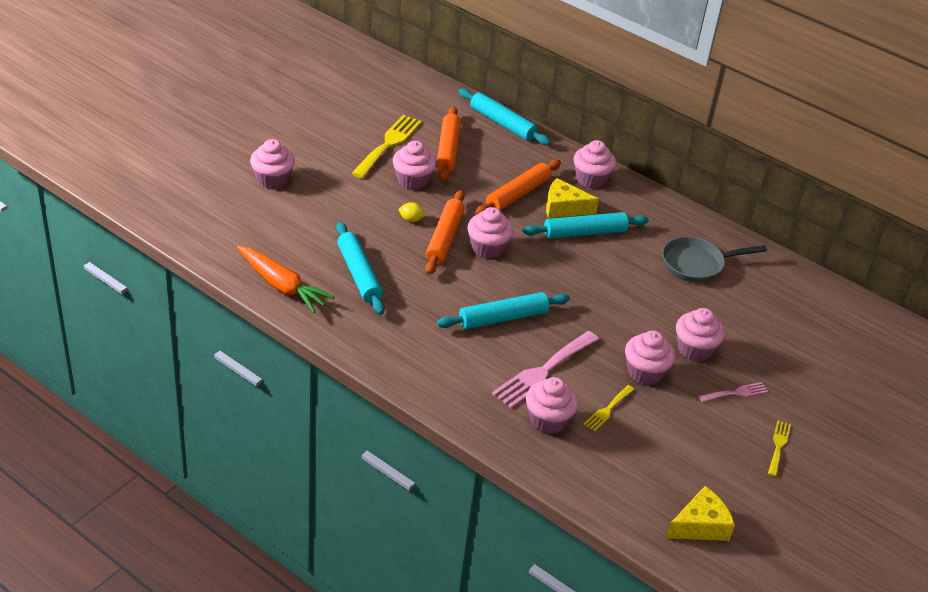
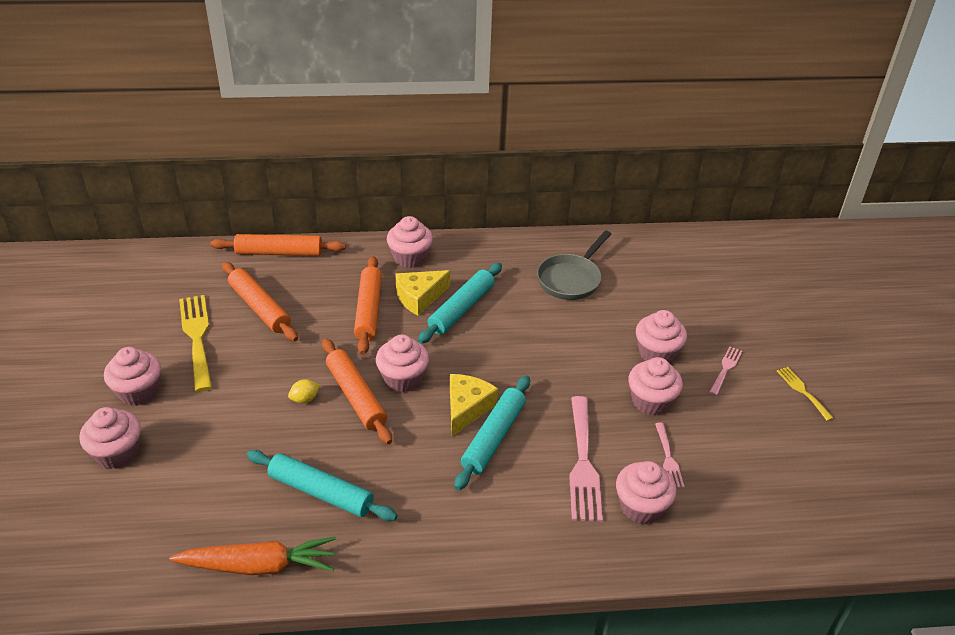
camera: 40 degrees left, 0 degrees up
(413, 180) = (261, 358): pink cupcake -> pink cupcake (138, 392)
(502, 123) = (279, 252): turquoise rolling pin -> orange rolling pin
(607, 410) = (668, 458): yellow fork -> pink fork
(700, 525) = (846, 506): yellow cheese -> yellow cheese (467, 408)

